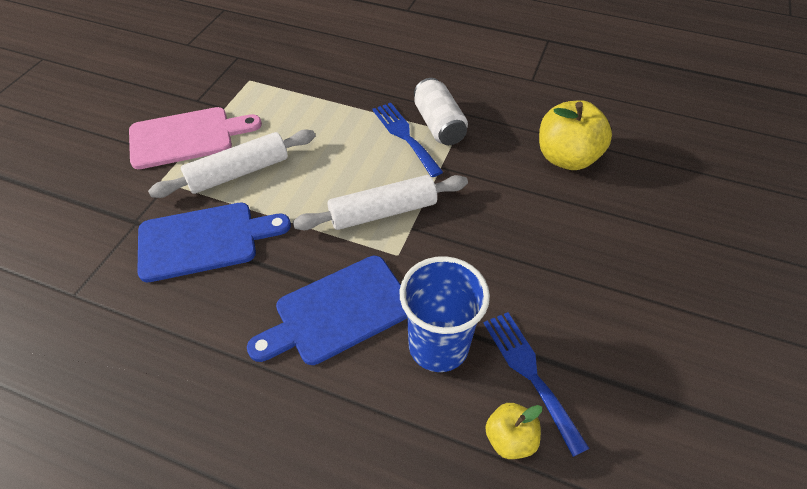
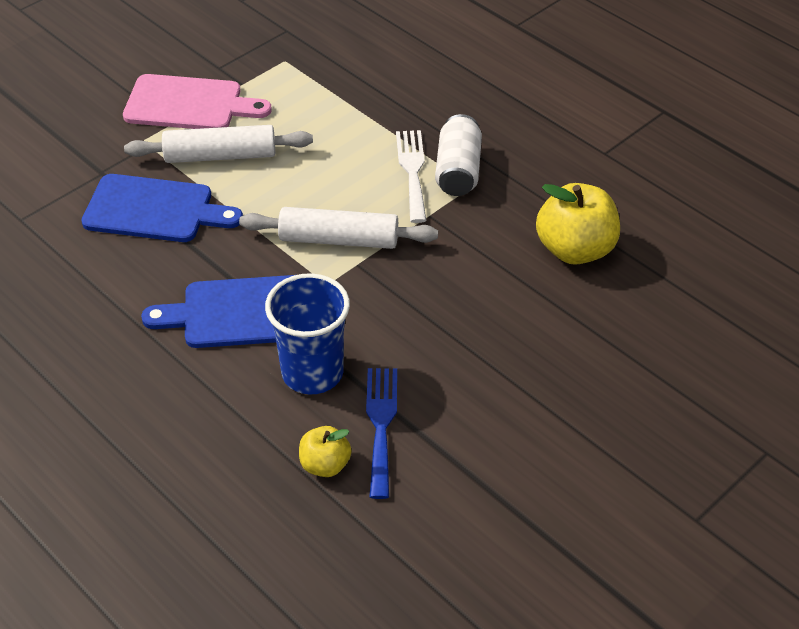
camera: 25 degrees right, 5 degrees down
(404, 136) = (412, 171): blue fork -> white fork

